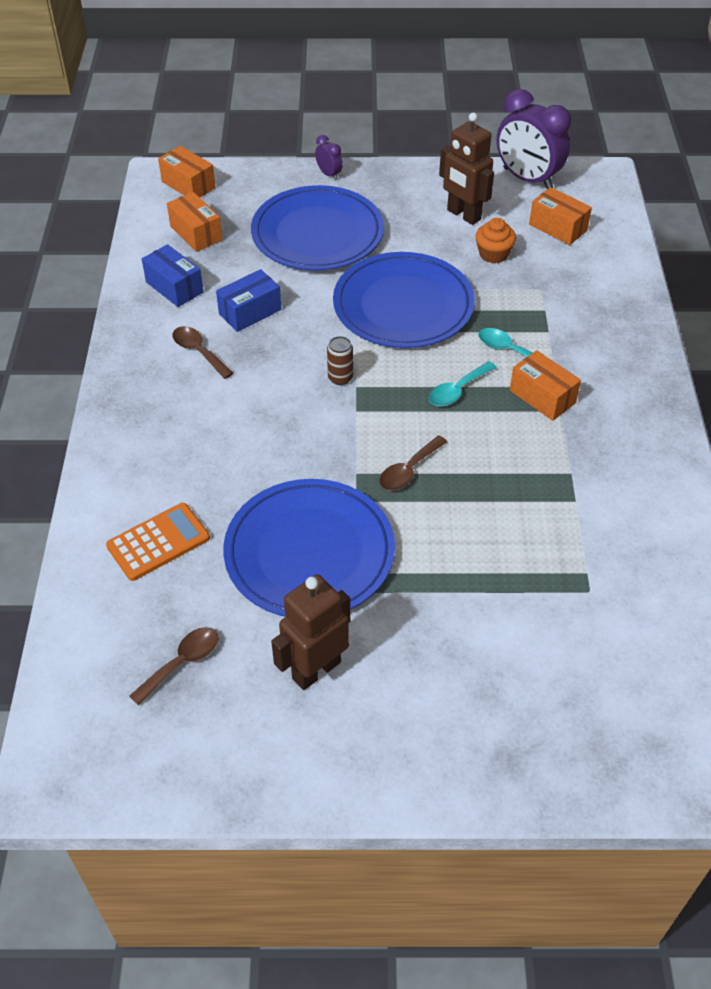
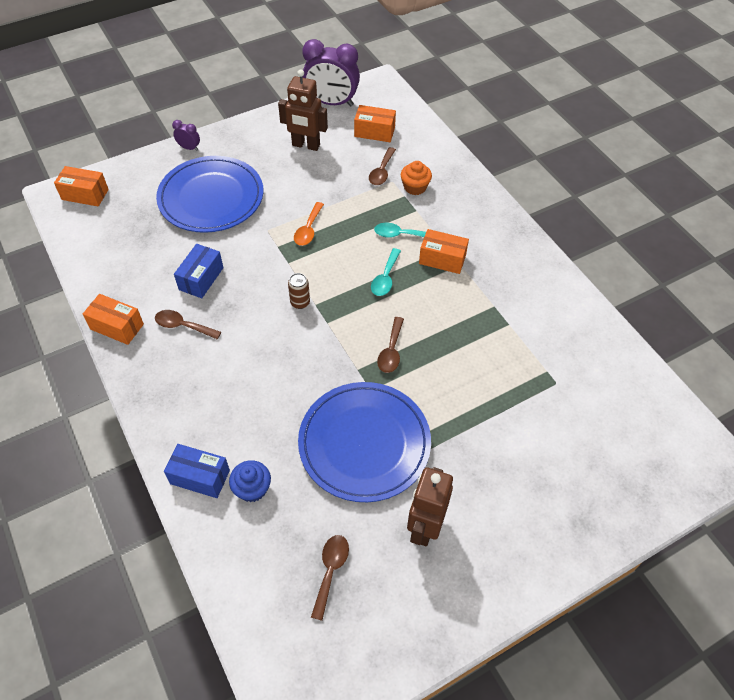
camera: 30 degrees left, 5 degrees up
(158, 542) = (252, 488): orange calculator -> blue cupcake
(174, 287) = (129, 282): blue box -> blue box (200, 477)
(196, 233) = (118, 232): orange box -> orange box (117, 326)
(403, 305) = (308, 230): blue plate -> orange spoon
(493, 254) = (345, 167): orange cupcake -> orange cupcake (415, 187)
(535, 274) = (382, 172): none -> brown spoon

